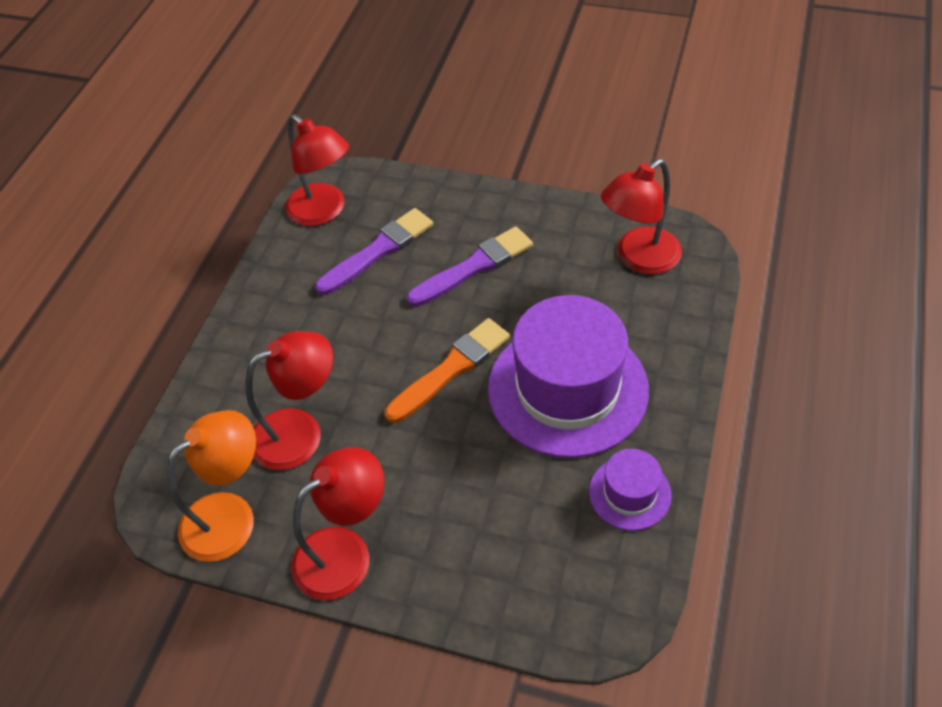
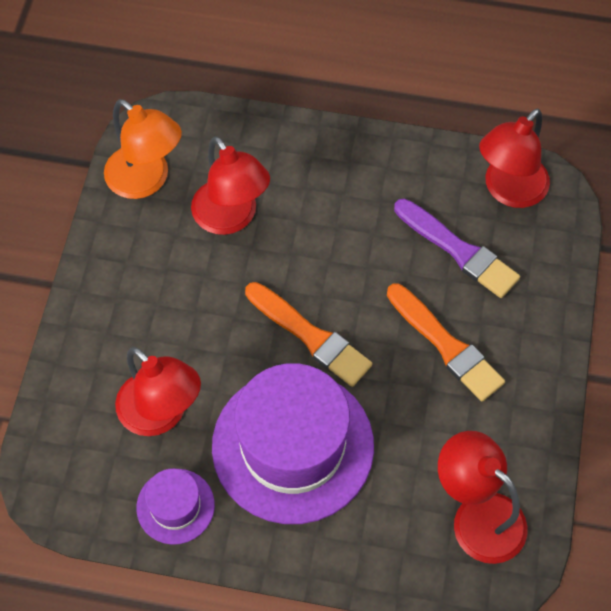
camera: 80 degrees right, 10 degrees up
(345, 552) = (113, 273): red lamp -> red lamp (161, 414)
(474, 267) = (446, 345): purple brush -> orange brush

